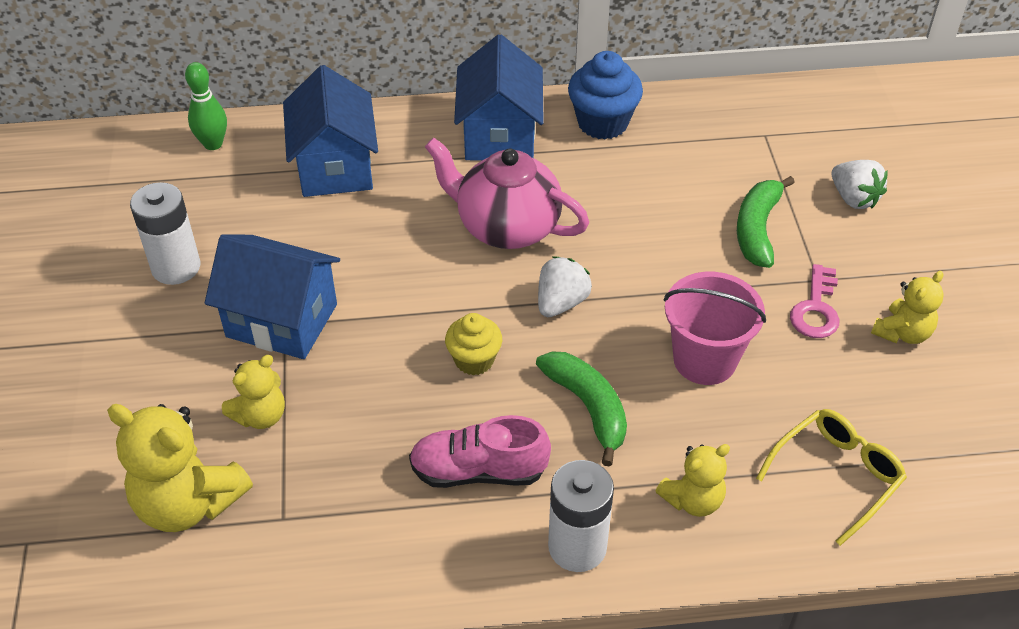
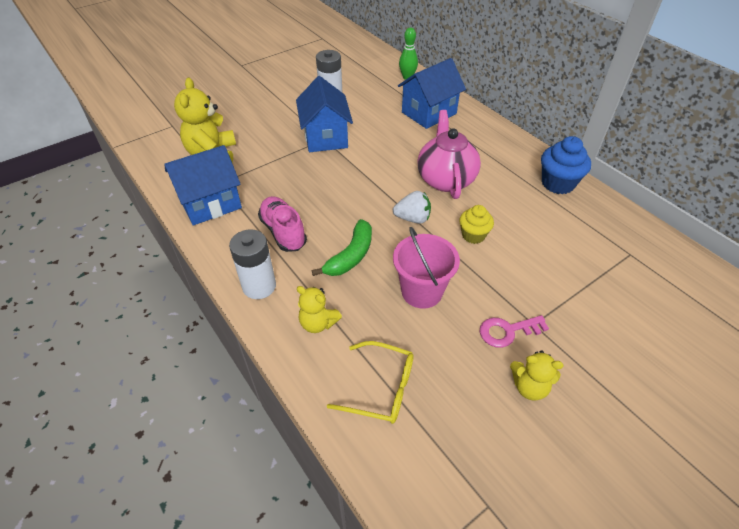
camera: 60 degrees right, 0 degrees up
(260, 415) = (269, 154): yellow teddy bear -> none
(474, 360) = (349, 203): yellow cupcake -> yellow cupcake (473, 235)
(499, 135) = (506, 152): blue house -> blue house (210, 203)
(757, 229) = (546, 279): green banana -> none
(854, 198) = (624, 318): white strawberry -> none

